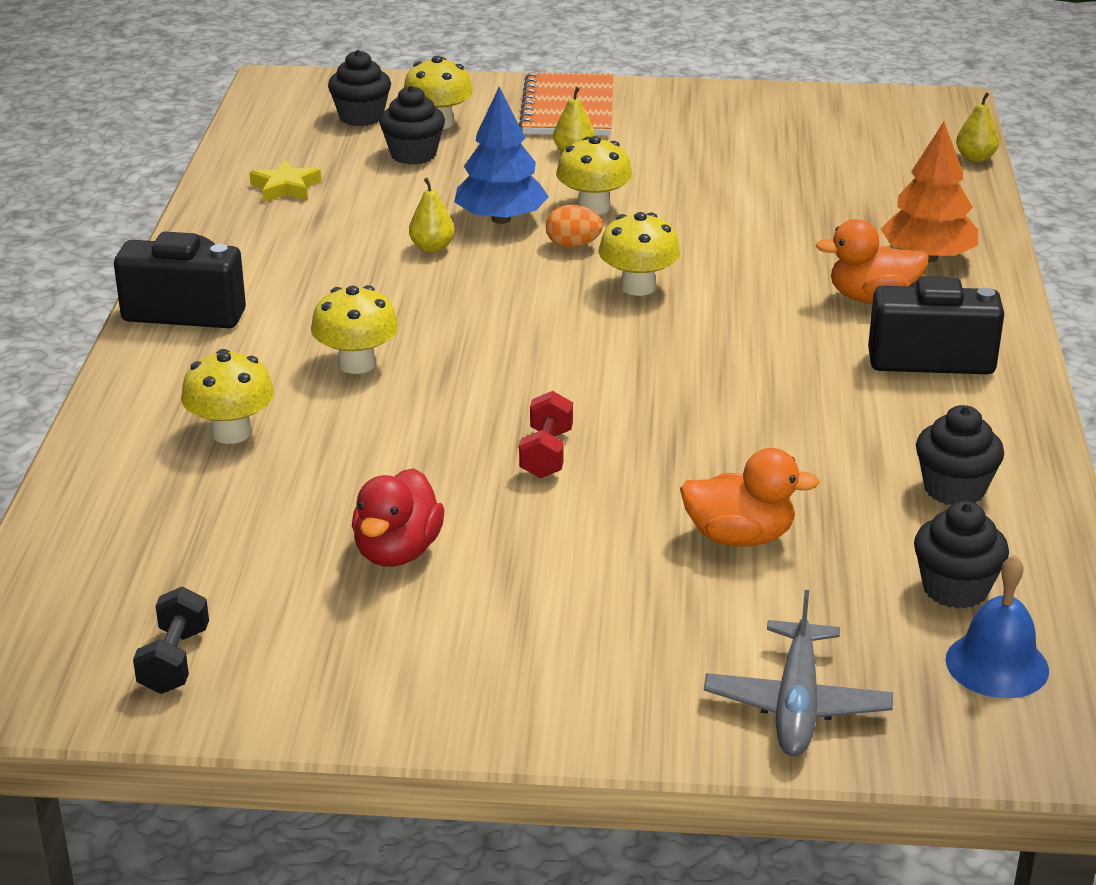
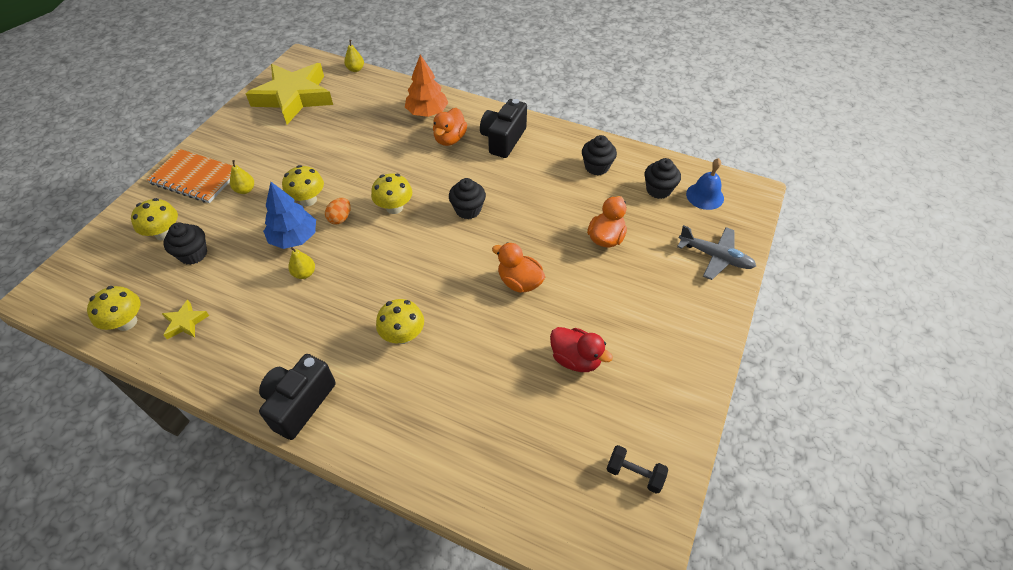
camera: 70 degrees left, 20 degrees up
(231, 433) = (442, 407): yellow mushroom -> yellow mushroom (126, 322)
(361, 117) = (125, 265): black cupcake -> black cupcake (468, 210)
(546, 454) = (519, 282): red dumbbell -> orange duck
(835, 127) = (294, 97): none -> yellow star

